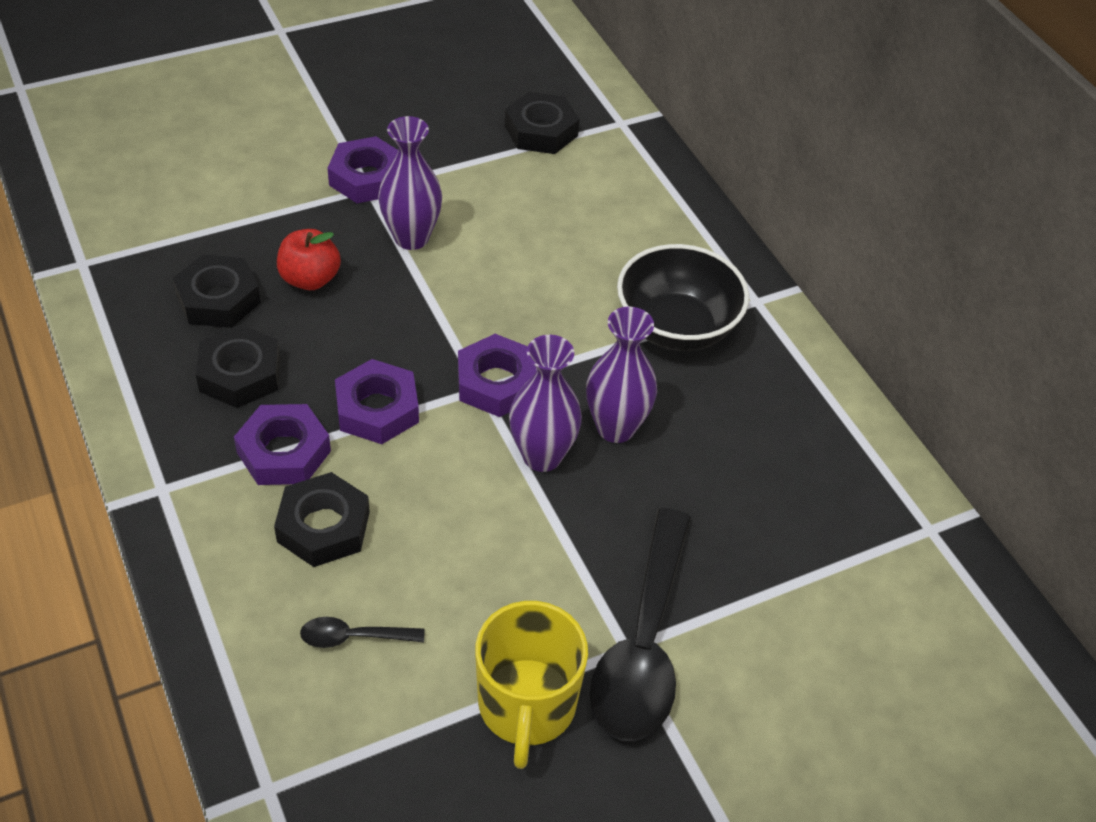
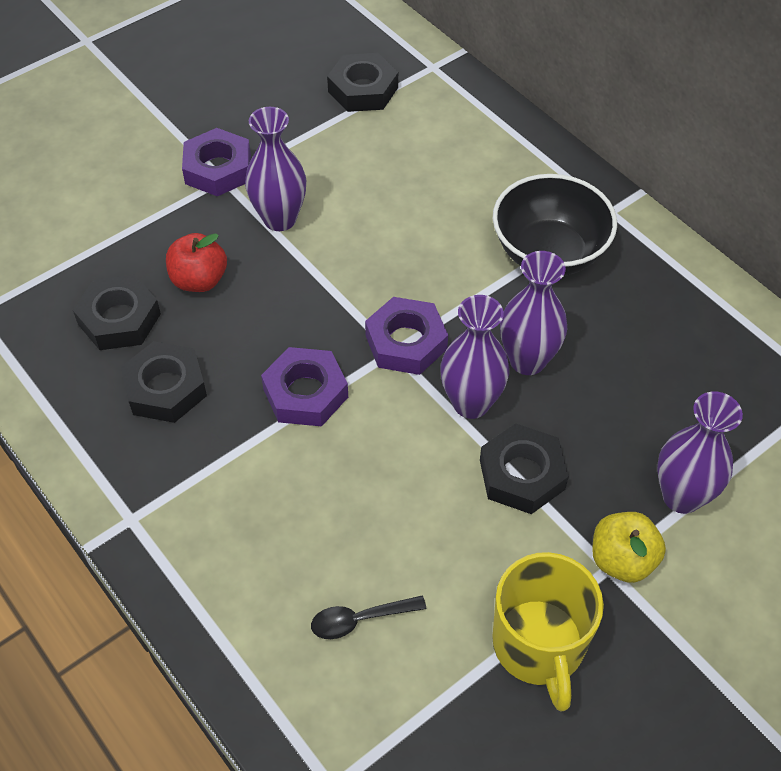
camera: 10 degrees left, 5 degrees up
(284, 452) = (233, 455): purple nut -> none
(323, 526) = (295, 519): black nut -> black nut (522, 474)
(644, 644) = (622, 560): black spoon -> yellow apple
(729, 596) = (681, 496): none -> purple vase

